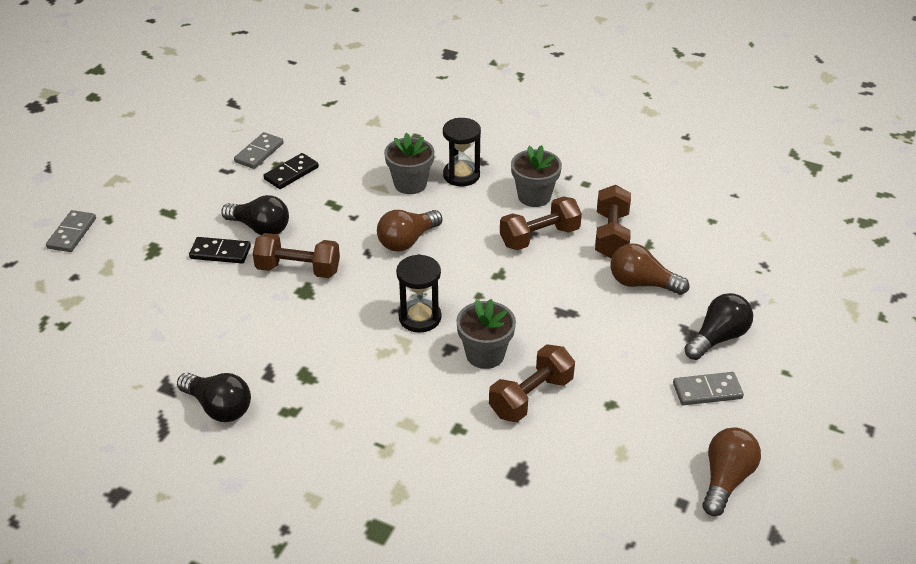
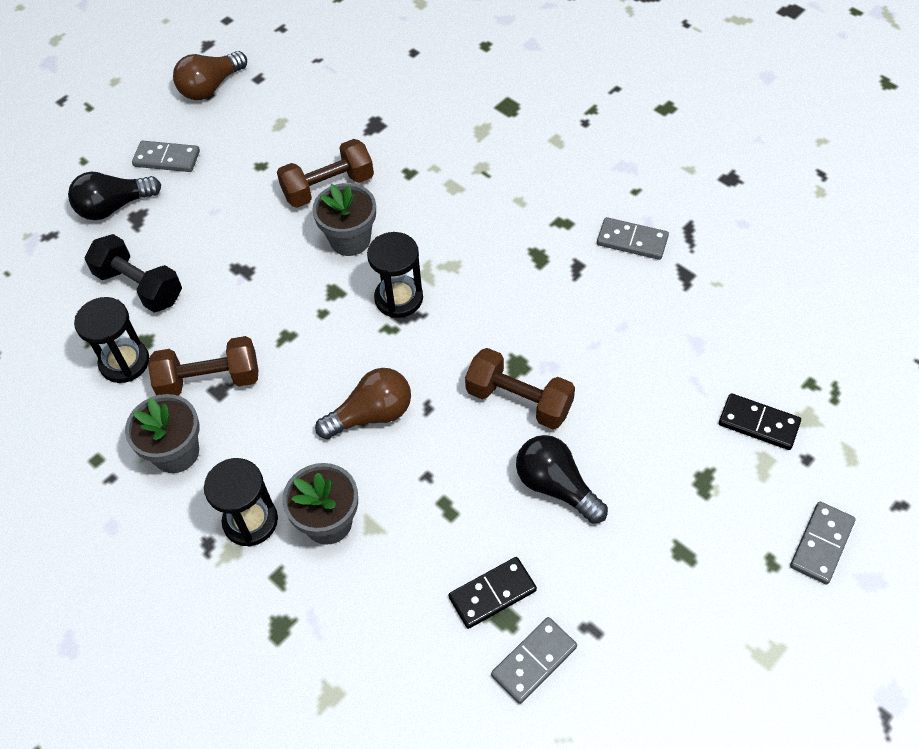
camera: 160 degrees left, 15 degrees up
(219, 407) = (632, 241): black light bulb -> grey domino
(220, 253) = (614, 454): black domino -> black domino (758, 423)
(611, 235) = (124, 362): brown dumbbell -> black hourglass
(642, 283) = (139, 286): brown light bulb -> black dumbbell

